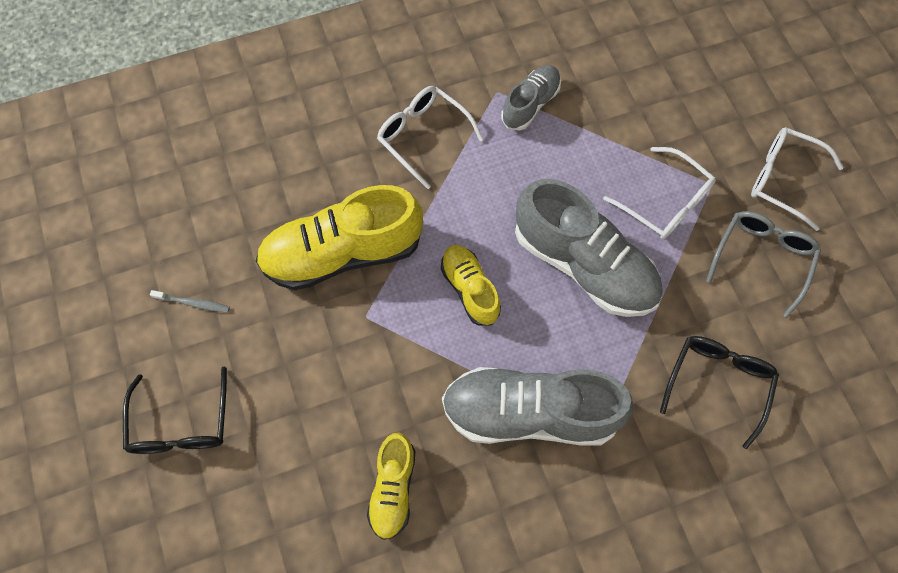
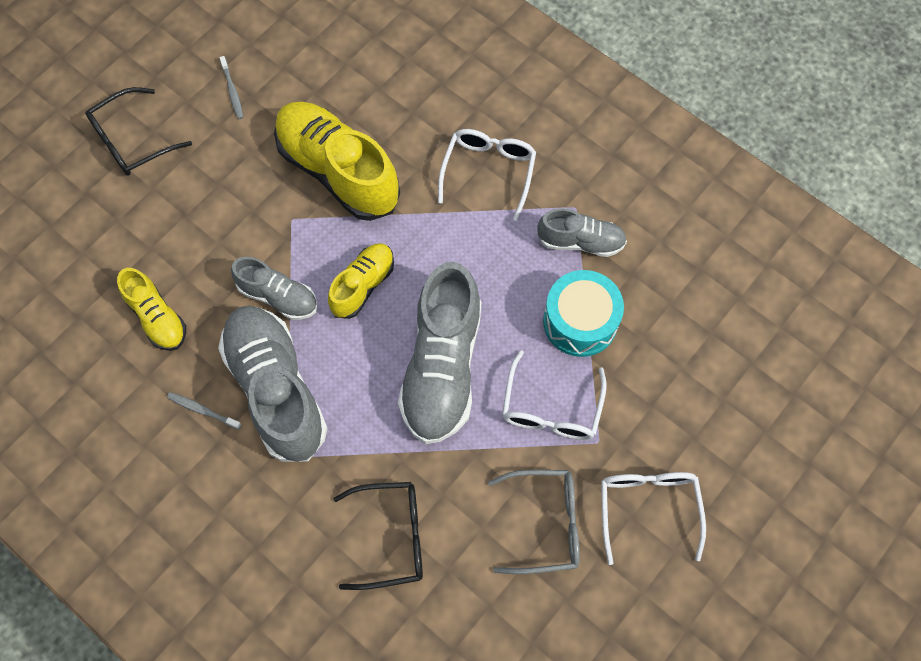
camera: 60 degrees right, 0 degrees up
(393, 489) = (157, 317): yellow shoe -> yellow shoe turned 105 degrees counterclockwise
(437, 366) = (278, 296): none -> grey shoe
(514, 490) = (202, 410): none -> grey toothbrush
(601, 142) = (580, 321): none -> turquoise drum

